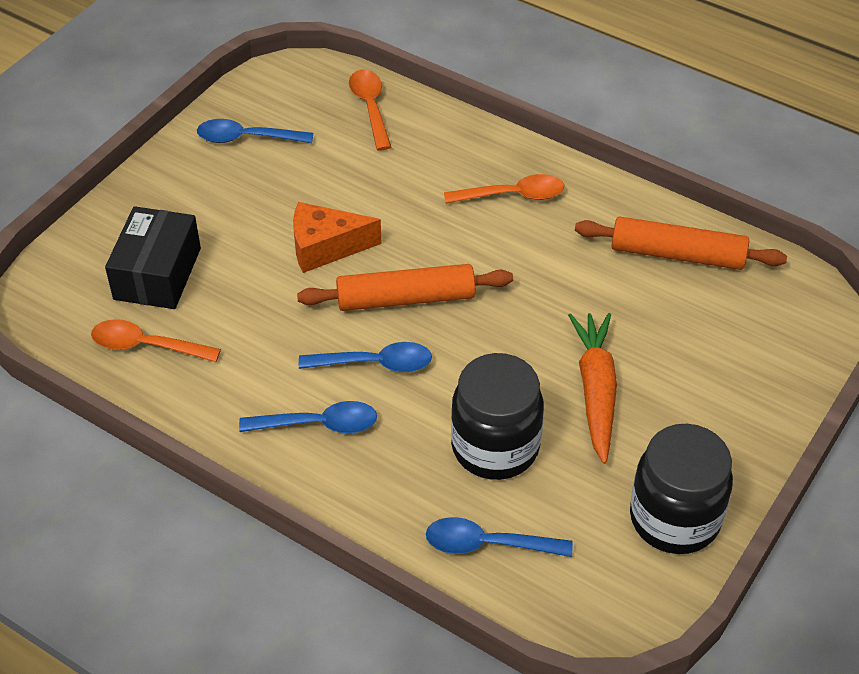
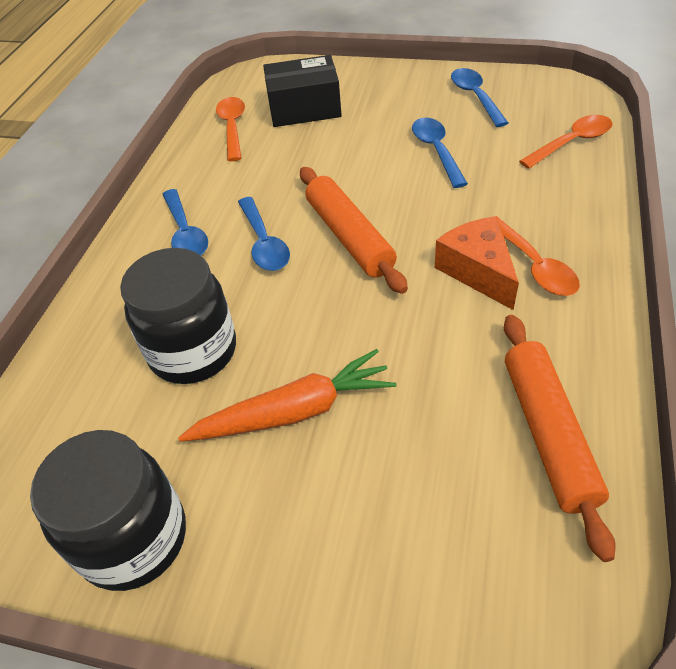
camera: 75 degrees right, 0 degrees up
(325, 247) = (382, 174): orange cheese -> orange cheese (477, 271)
(487, 544) = (76, 380): blue spoon -> blue spoon (436, 151)

